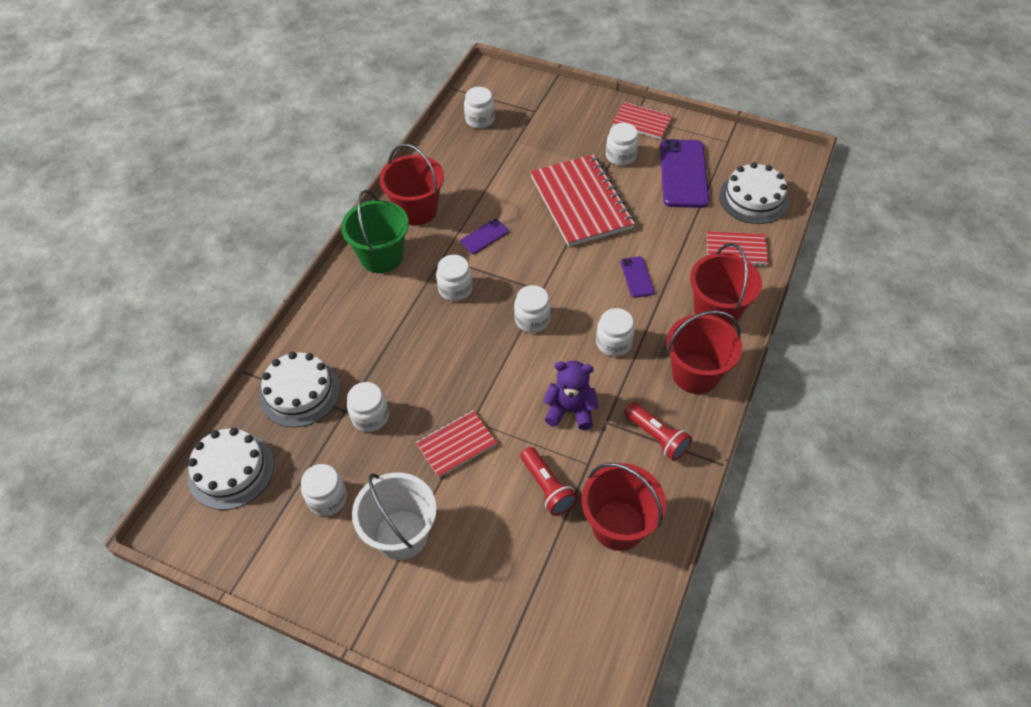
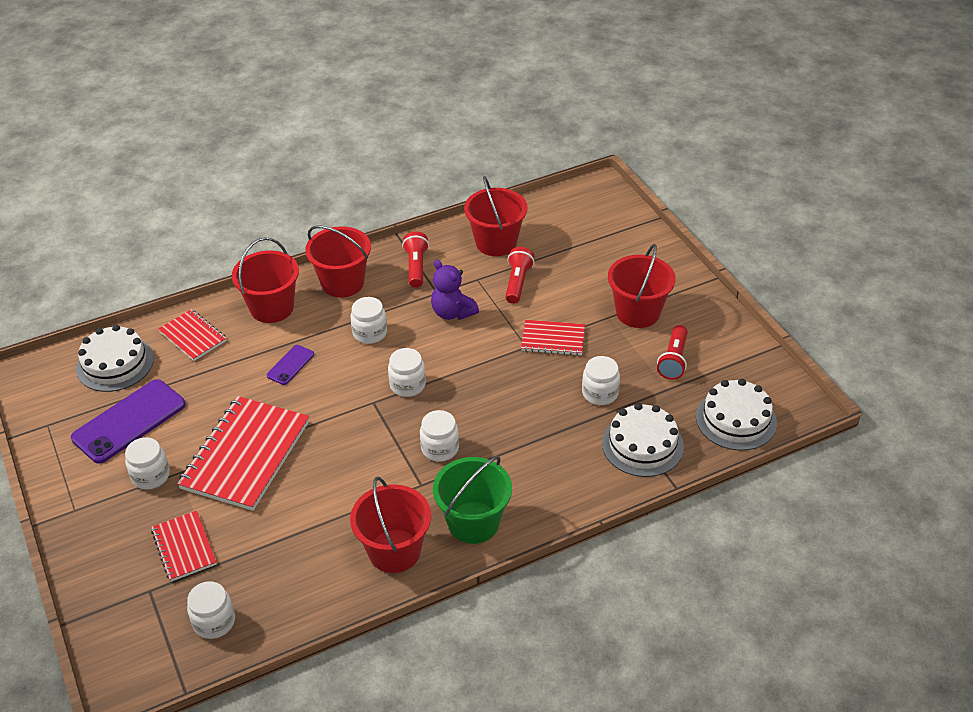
camera: 140 degrees left, 10 degrees down
(327, 498) = (673, 360): white jar -> red flashlight
(401, 534) = (638, 312): white bucket -> red bucket
(484, 236) = (364, 480): purple phone -> none
(641, 122) = (79, 499): red notebook -> red notebook (184, 547)

